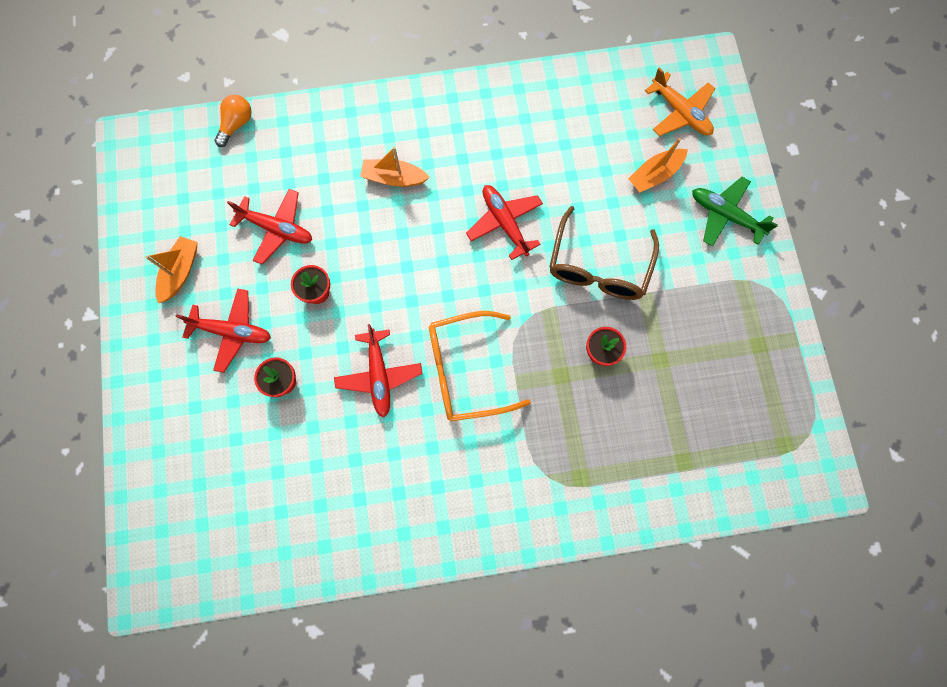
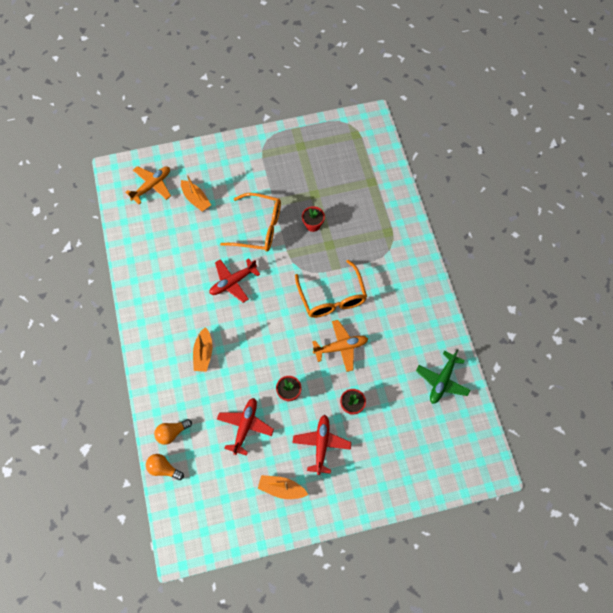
camera: 95 degrees left, 10 degrees down
(283, 135) = (172, 433): none -> orange light bulb
(379, 375) = (341, 347): red plane -> orange plane
(598, 265) = (258, 228): brown glasses -> orange glasses
(725, 215) = (221, 162): green plane -> green plane (442, 381)

